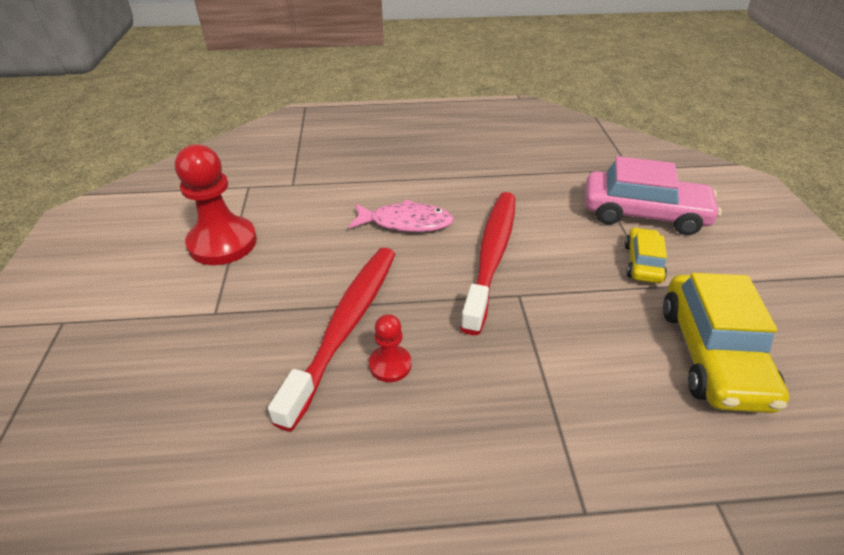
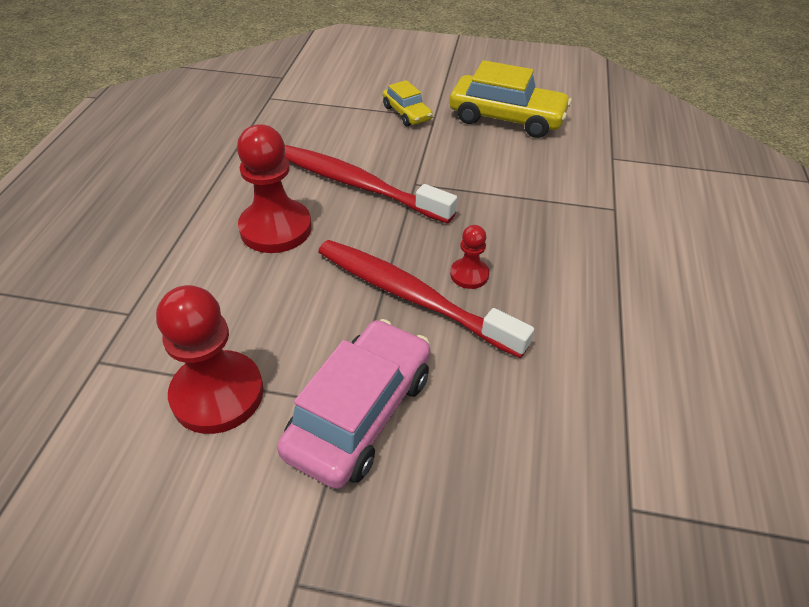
camera: 75 degrees left, 5 degrees up
(406, 223) = (276, 228): pink fish -> red pawn
(642, 263) = (407, 113): yellow car -> yellow car turned 150 degrees counterclockwise
(643, 214) = (349, 92): pink car -> pink car (360, 413)

